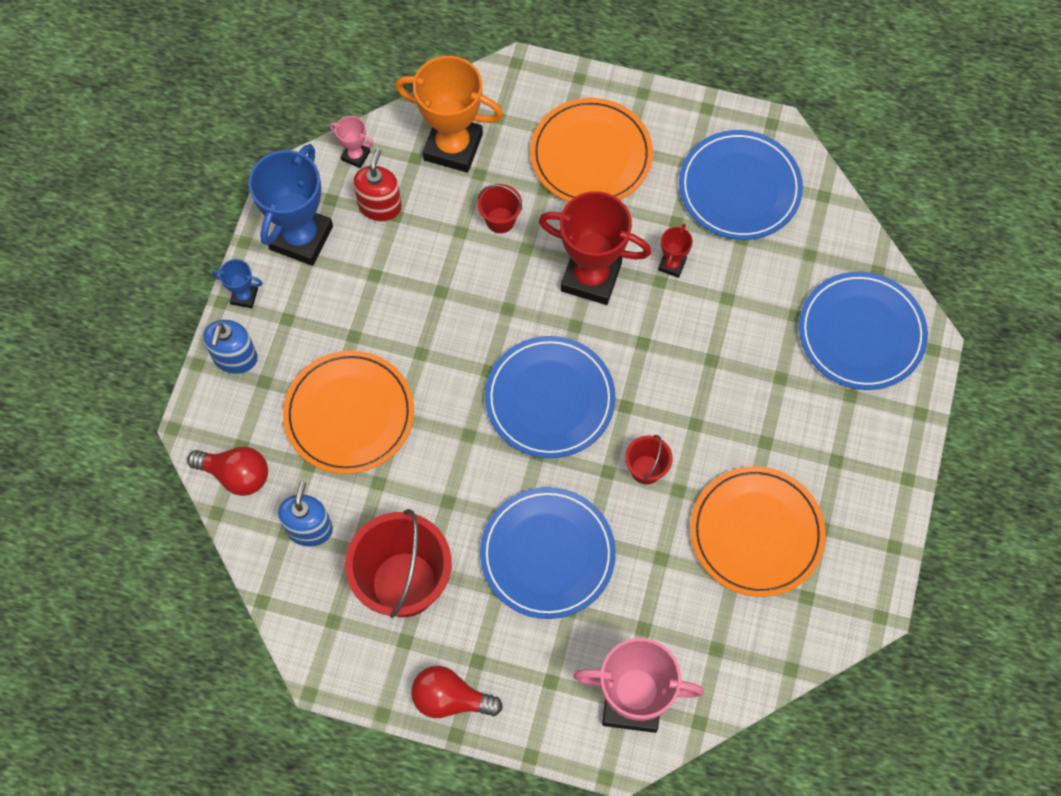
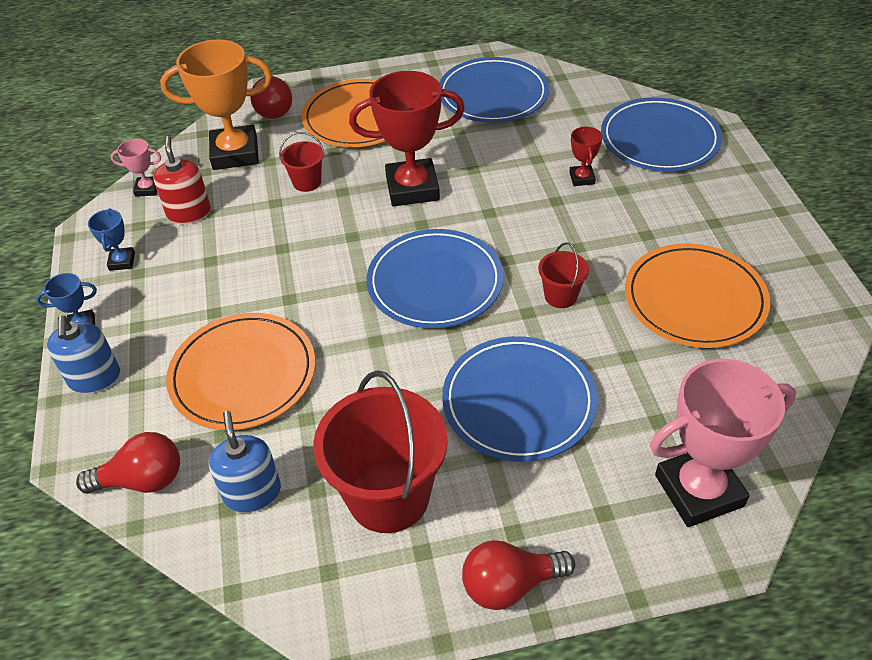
camera: 25 degrees left, 20 degrees down
(301, 238) = (122, 261): blue trophy -> blue trophy, size x0.46
(516, 101) = (274, 109): none -> red light bulb
(672, 265) = (475, 156): red trophy -> red trophy (582, 178)

